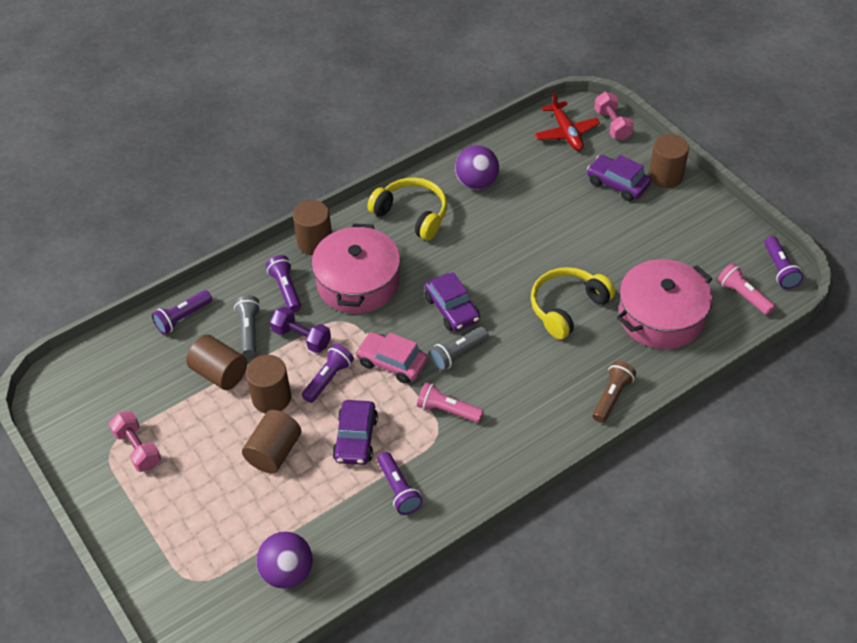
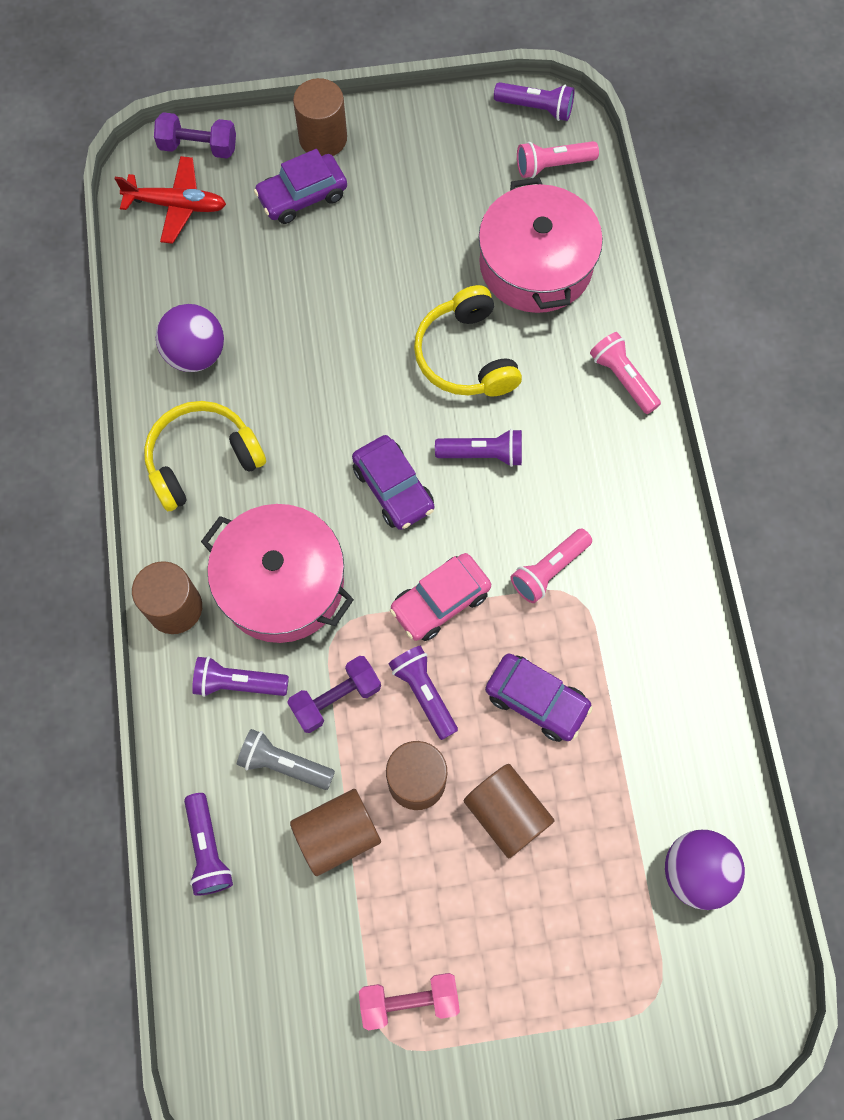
camera: 65 degrees left, 20 degrees up
(398, 490) = (637, 683): purple flashlight -> purple flashlight (483, 454)
(452, 309) = (393, 488): purple car -> purple car turned 60 degrees clockwise
(458, 354) = (469, 516): grey flashlight -> none
(612, 125) = (198, 147): pink dumbbell -> purple dumbbell
(612, 397) = (622, 378): brown flashlight -> pink flashlight

